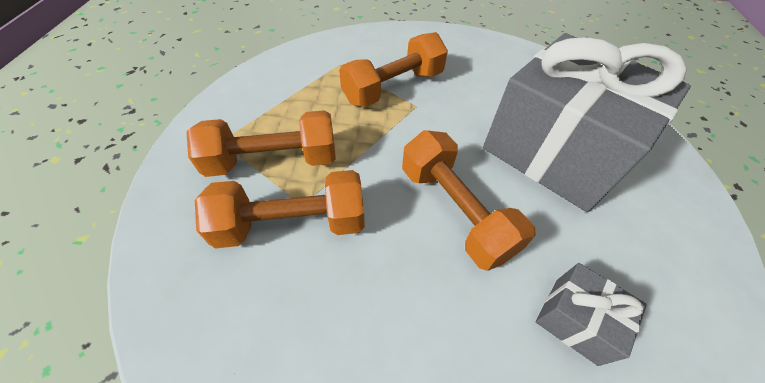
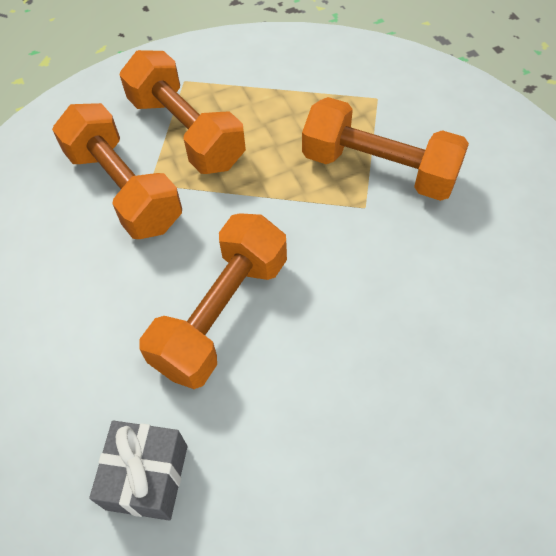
camera: 65 degrees right, 5 degrees up
(555, 151) = (400, 393): grey gift -> none

